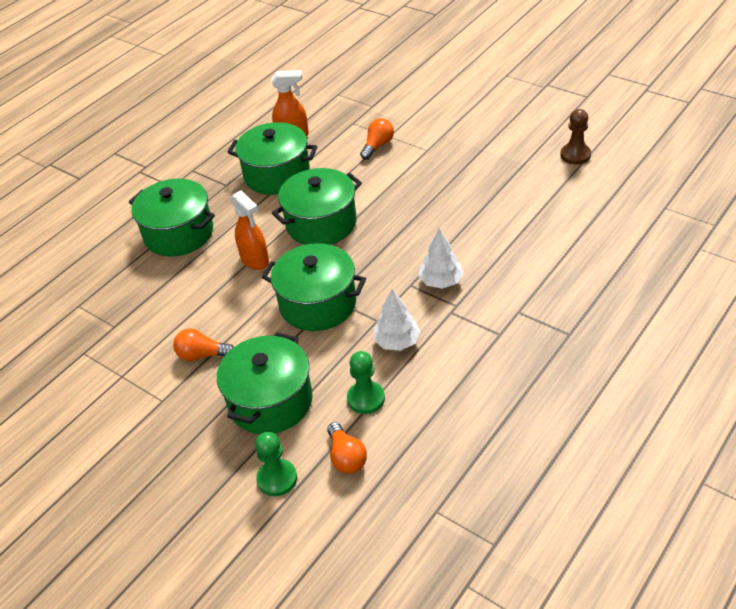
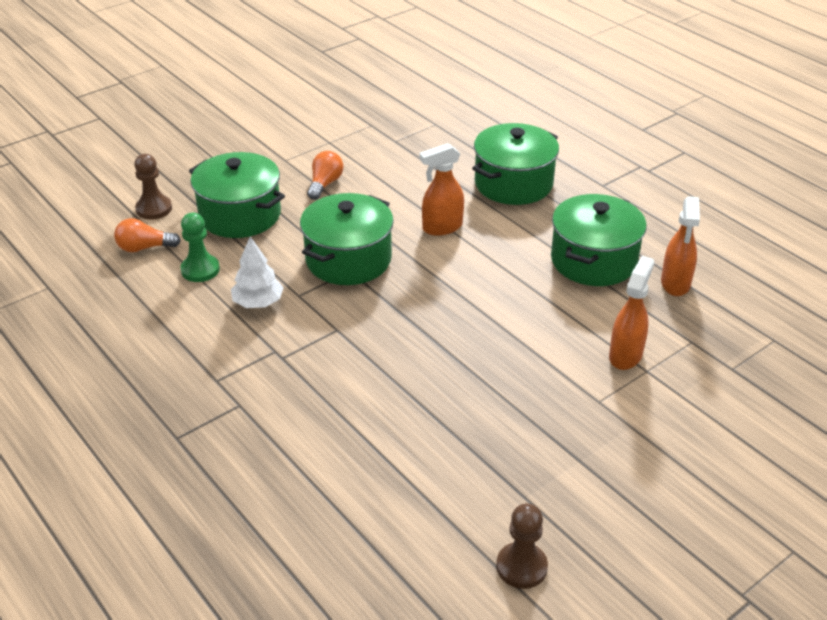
camera: 100 degrees right, 5 degrees down
(277, 479) = (154, 209): green pawn -> brown pawn
(321, 224) = (480, 281): green pot -> none
(378, 146) = (625, 355): orange light bulb -> orange spray bottle
(441, 281) = (327, 354): white tree -> none

